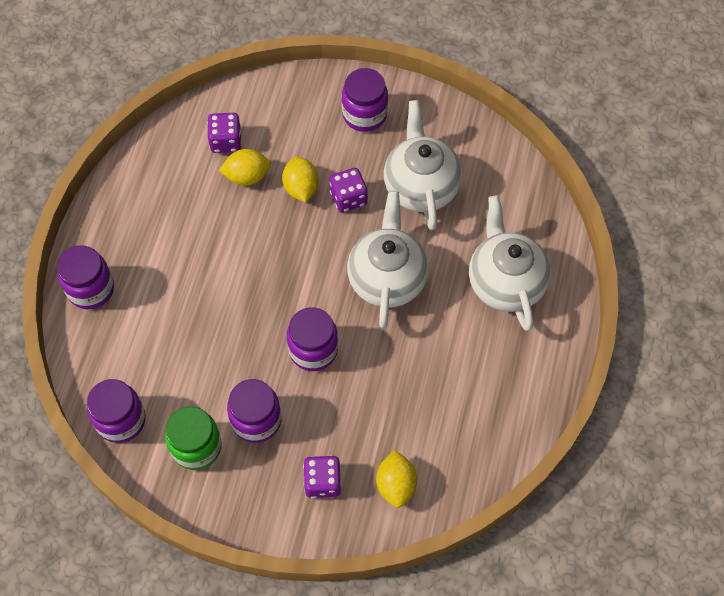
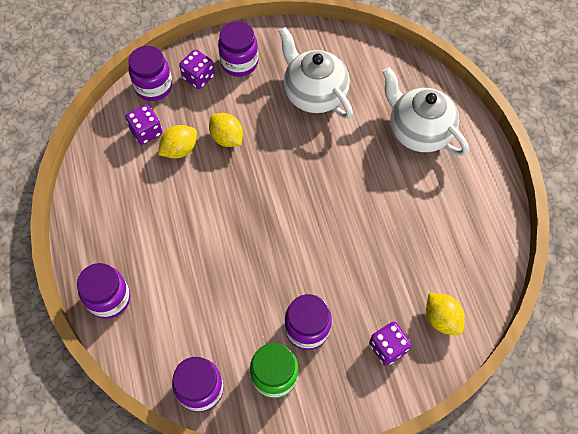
camera: 30 degrees left, 0 degrees up
(313, 350) = (315, 252): purple jar -> purple jar (153, 86)
(348, 198) = (267, 128): purple dice -> purple dice (198, 77)
(387, 278) = (334, 171): white teapot -> none

